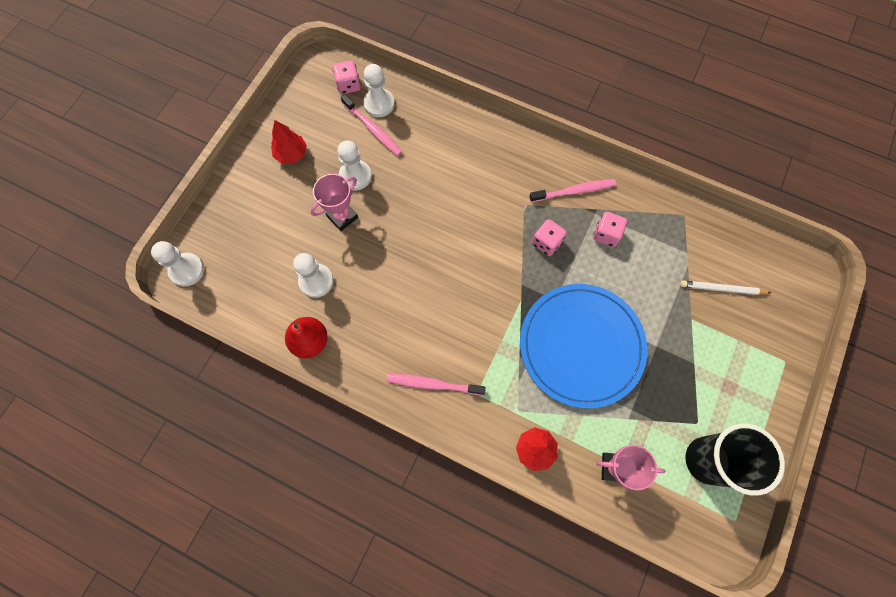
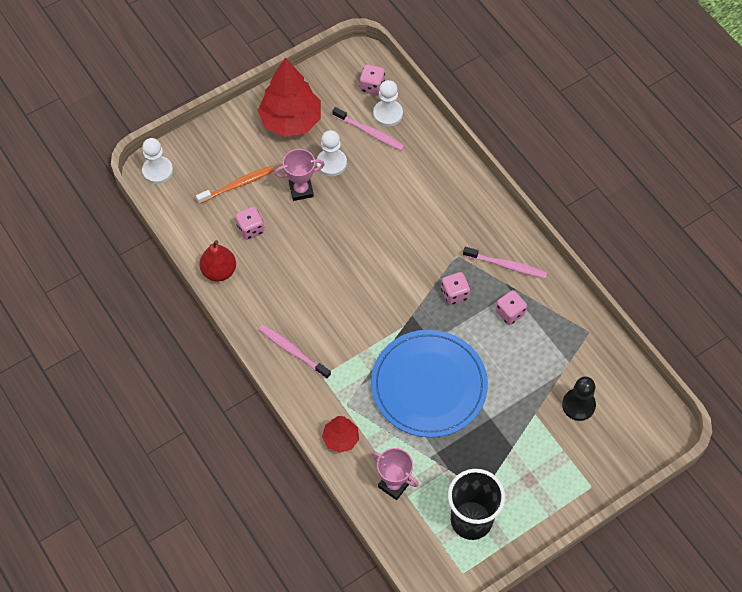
camera: 30 degrees right, 10 degrees down
(276, 243) = (237, 185): none -> orange toothbrush
(291, 154) = (291, 120): red tree -> red tree, size x1.93
(316, 281) = (250, 229): white pawn -> pink dice
(373, 129) = (369, 132): pink toothbrush -> pink toothbrush turned 45 degrees counterclockwise
(722, 289) = (578, 405): white pencil -> black pawn

